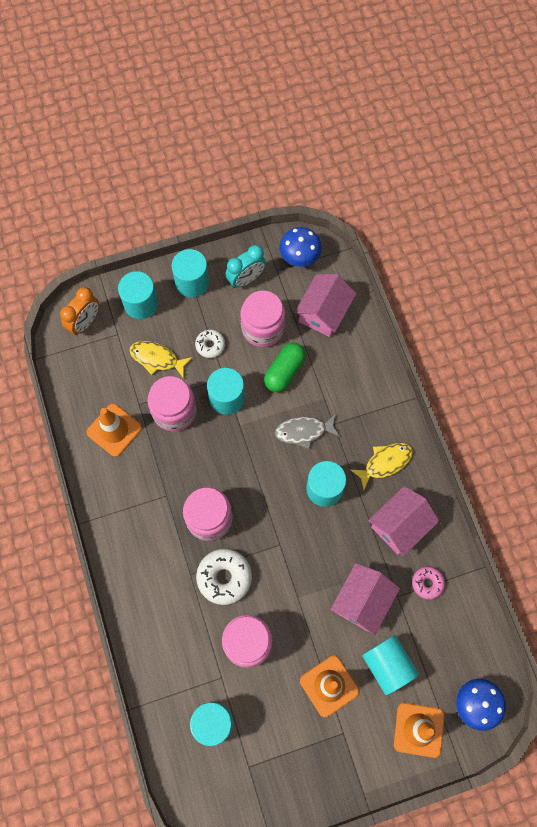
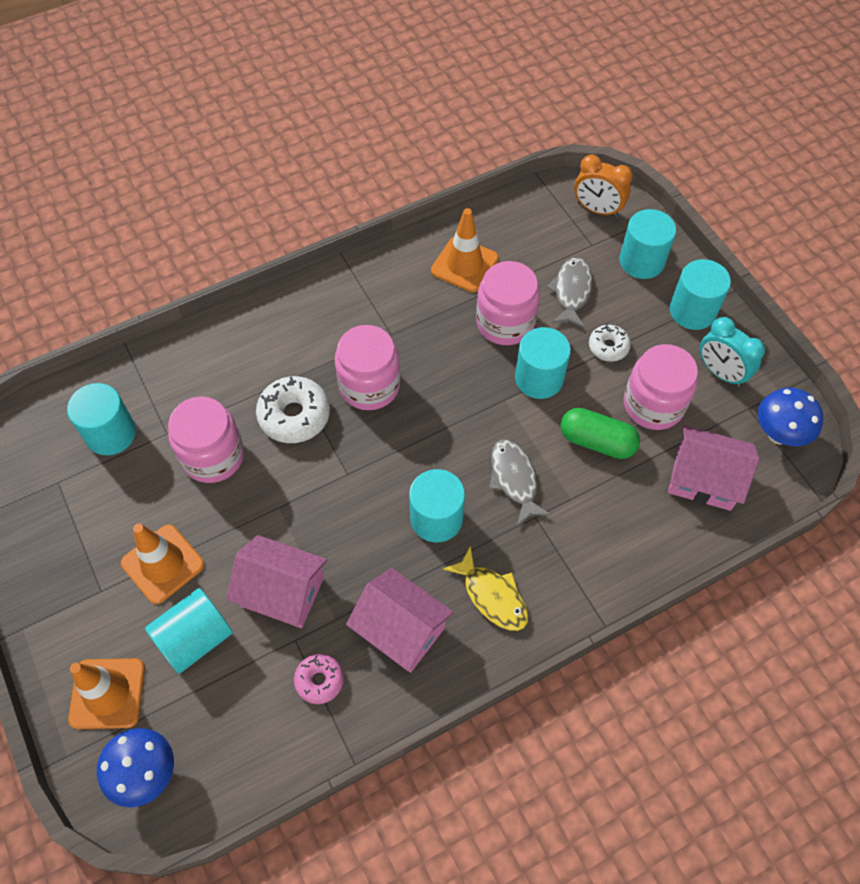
camera: 80 degrees right, 10 degrees down
(157, 359) = (571, 291): yellow fish -> grey fish

